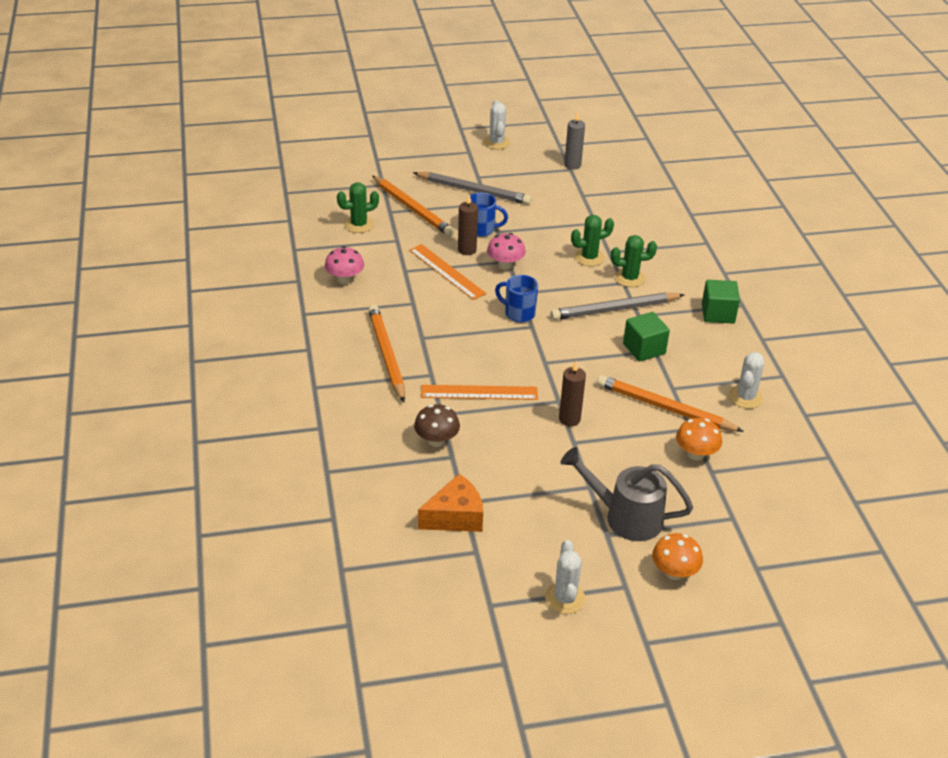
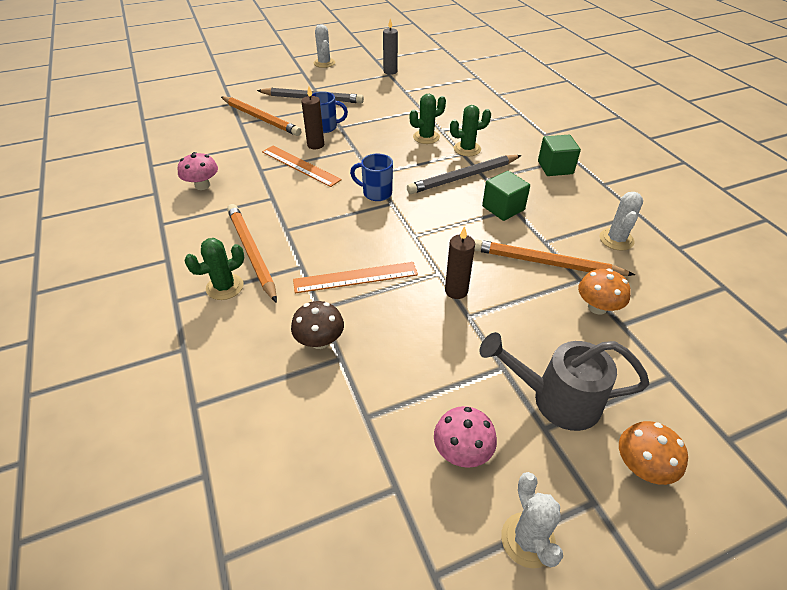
camera: 10 degrees left, 5 degrees up
(359, 225) = (212, 137): green cactus -> green cactus (225, 287)
(455, 517) = (360, 440): orange cheese -> none
(505, 265) = (353, 153): pink mushroom -> pink mushroom (462, 451)

